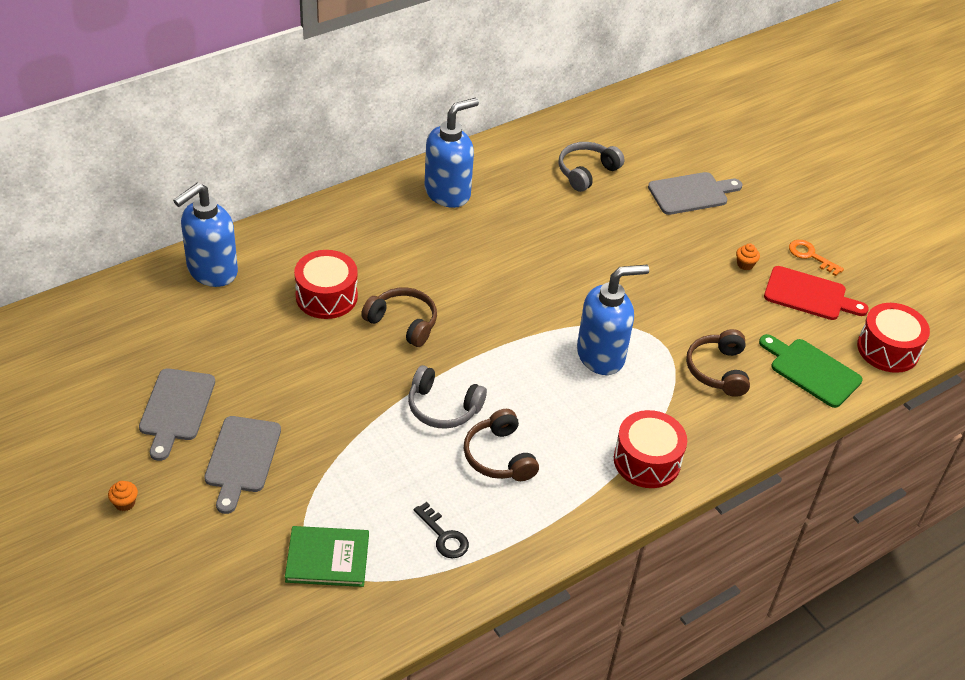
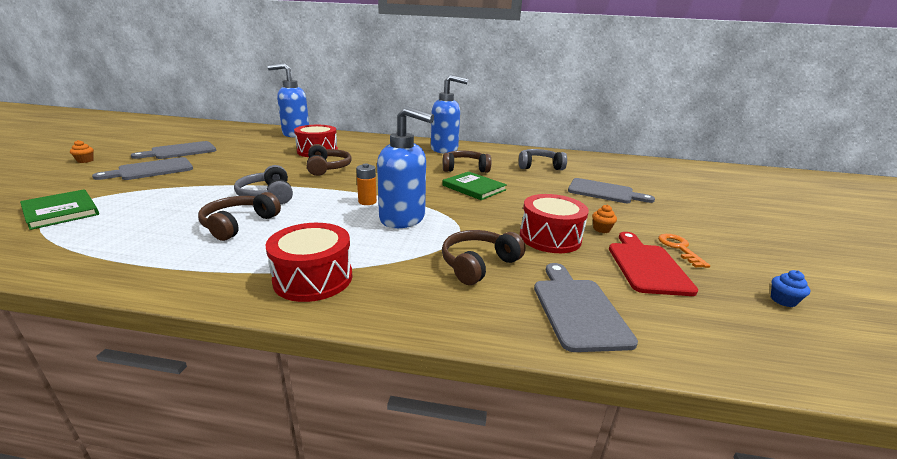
camera: 45 degrees right, 20 degrees down
(444, 536) = (118, 236): black key -> none
(529, 228) = (465, 168): none -> brown headphones
(538, 353) = (367, 202): none -> orange battery
(586, 263) = (474, 188): none -> green book
(809, 295) = (646, 266): red cutting board -> red cutting board turned 150 degrees counterclockwise
(811, 371) = (578, 309): green cutting board -> grey cutting board
(888, 349) = (710, 342): red drum -> red drum (550, 238)
(898, 280) = (783, 300): none -> blue cupcake

